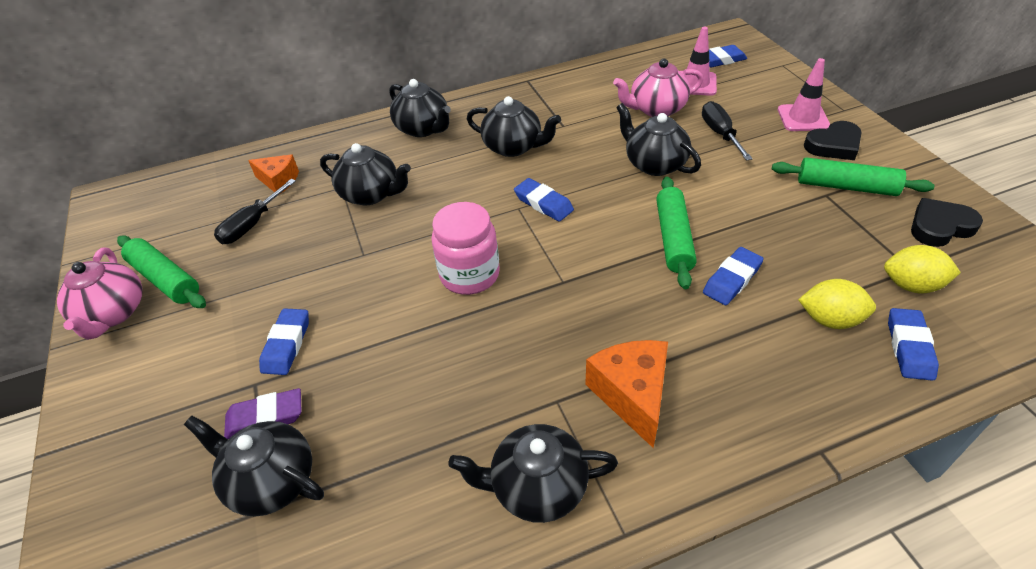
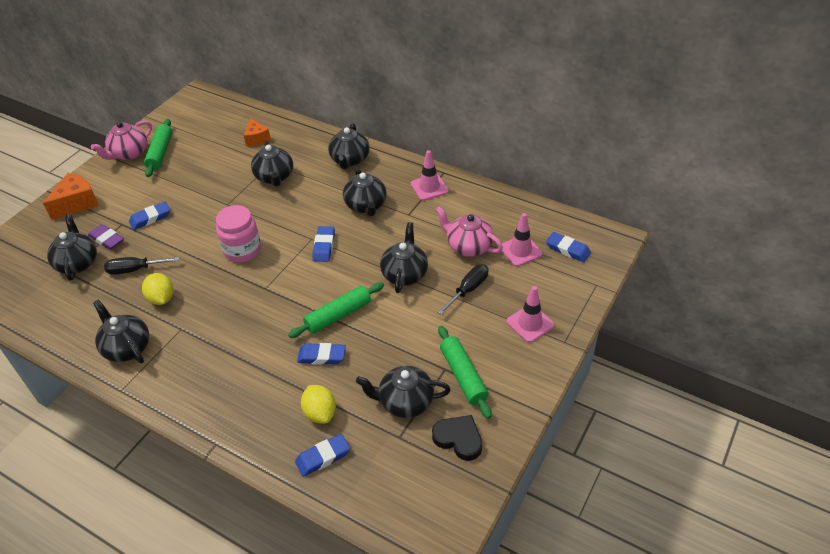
camera: 50 degrees right, 0 degrees up
(252, 225) = (217, 153): black screwdriver -> black screwdriver (135, 269)
(539, 97) = (429, 187): none -> pink traffic cone
(632, 395) = (203, 354): orange cheese -> orange cheese (77, 203)
(833, 145) = (509, 352): black heart -> none
(858, 243) = (405, 402): none -> black teapot
(911, 285) = (382, 442): yellow lemon -> yellow lemon (161, 298)

